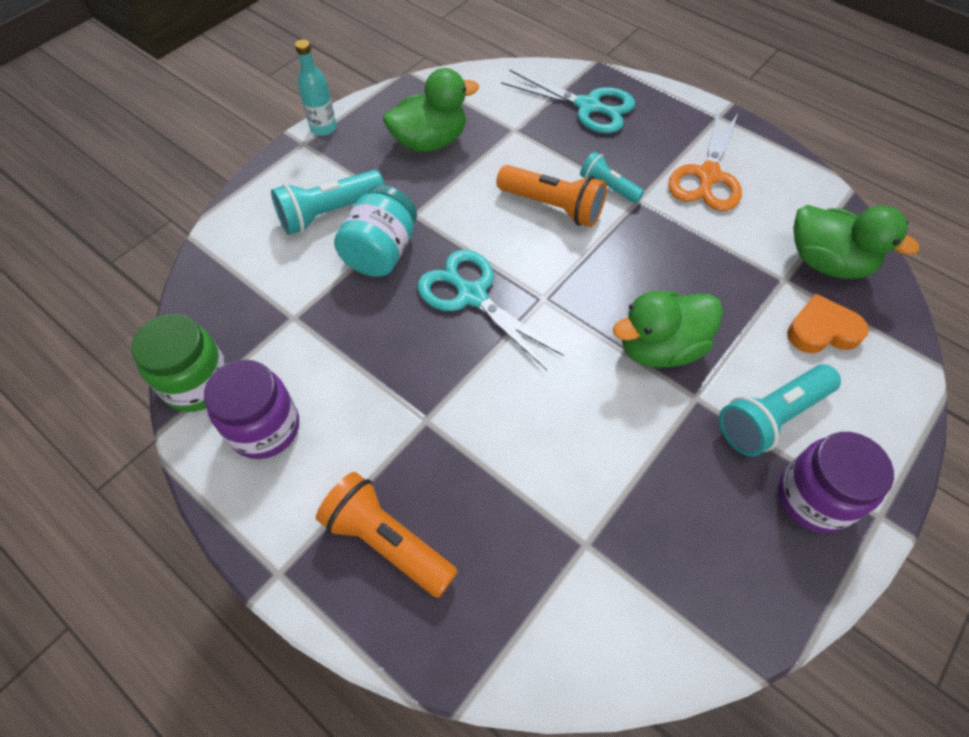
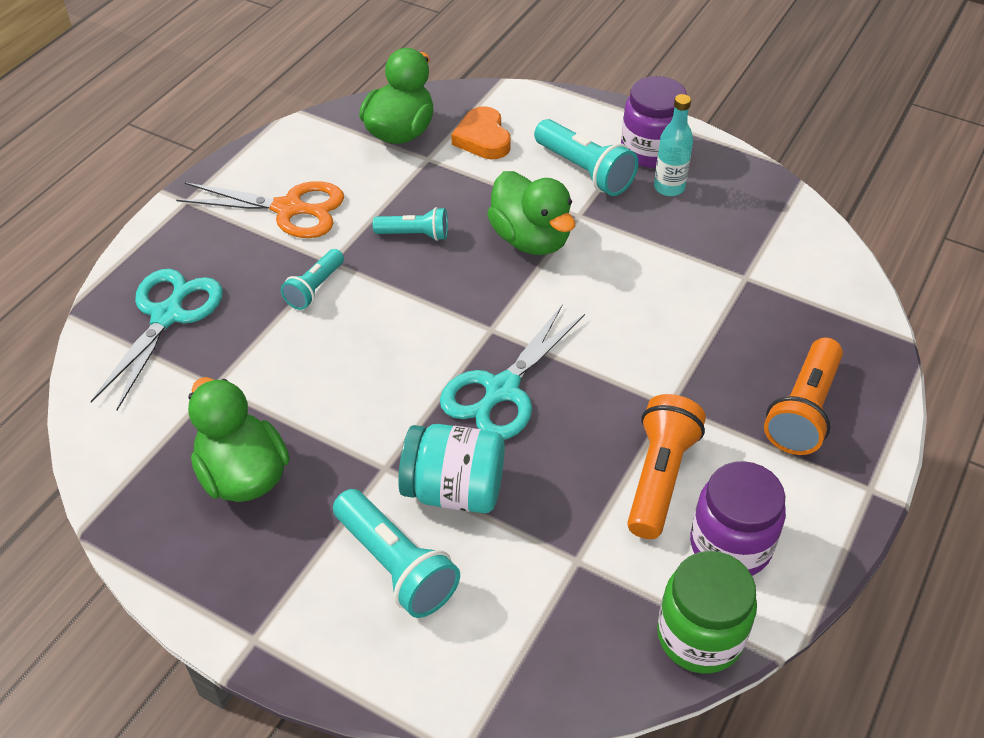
camera: 100 degrees left, 10 degrees down
(323, 128) = (217, 620): turquoise bottle -> turquoise bottle (669, 187)
(552, 206) = (353, 334): orange flashlight -> orange flashlight (659, 477)
(671, 258) = (414, 234): none -> turquoise flashlight

